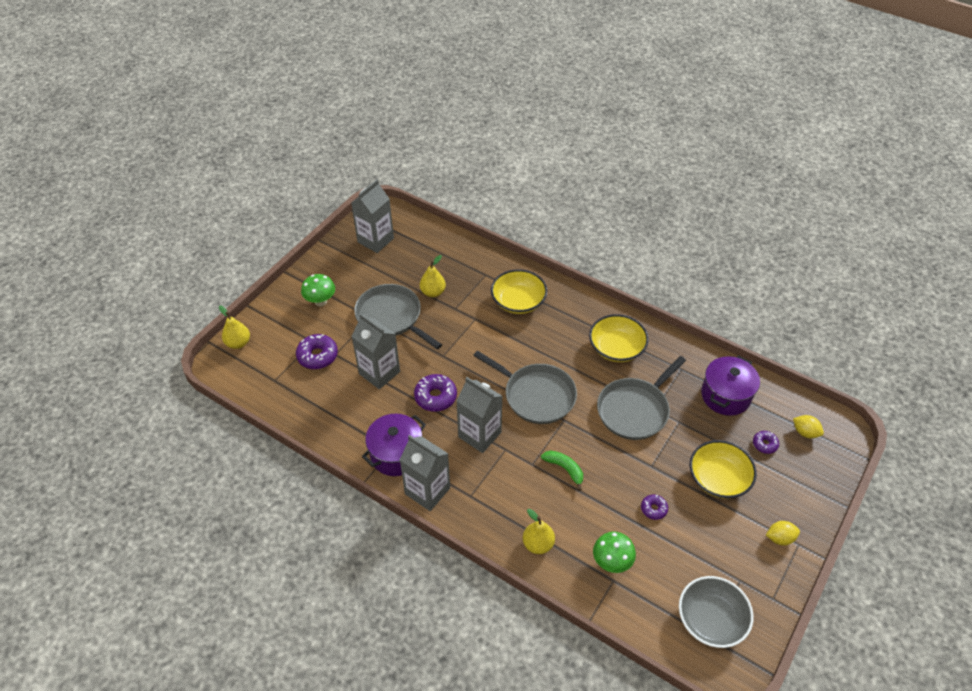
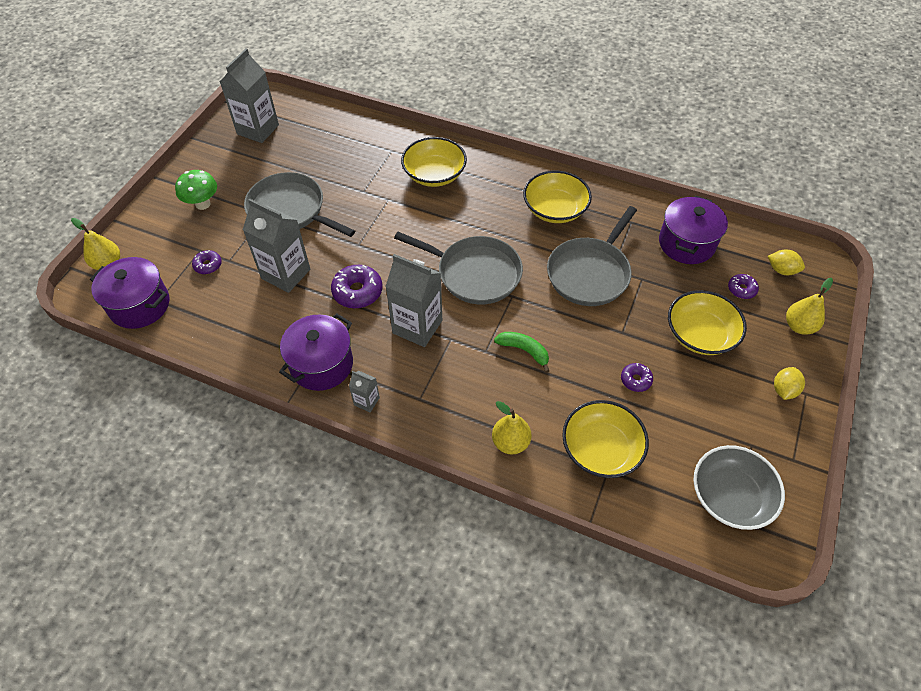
camera: 10 degrees left, 5 degrees up
(259, 382) = (140, 305): none -> purple pot
(317, 356) = (208, 265): purple donut -> purple donut, size x0.57
(427, 491) = (366, 401): grey carton -> grey carton, size x0.48
(433, 292) = (334, 177): yellow pear -> yellow pear (799, 326)
(611, 562) = (601, 449): green mushroom -> yellow bowl
(780, 538) = (784, 390): yellow lemon -> yellow lemon turned 45 degrees counterclockwise

